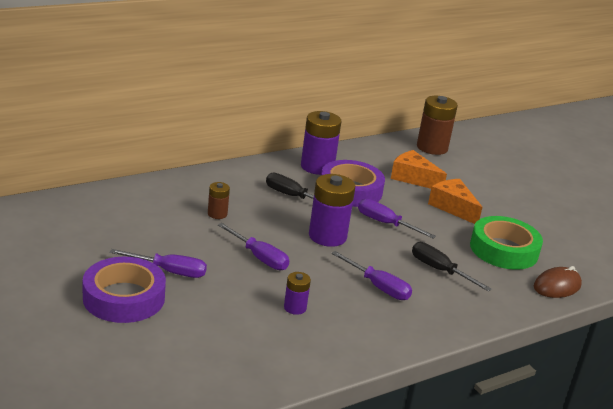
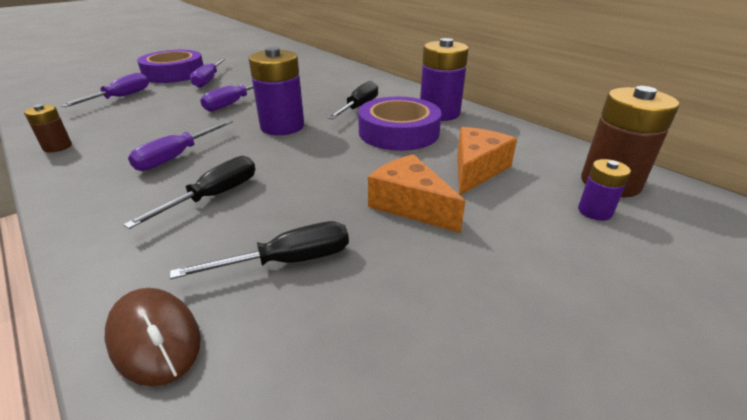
camera: 85 degrees right, 5 degrees up
(217, 214) = (305, 85): brown battery -> brown battery (57, 147)
(295, 308) = (145, 121): purple battery -> purple battery (595, 211)
(385, 223) = (327, 155): purple screwdriver -> purple screwdriver (121, 97)
(452, 207) = (410, 205): orange cheese -> orange cheese turned 90 degrees counterclockwise
(504, 250) = (288, 261): green tape -> black screwdriver

